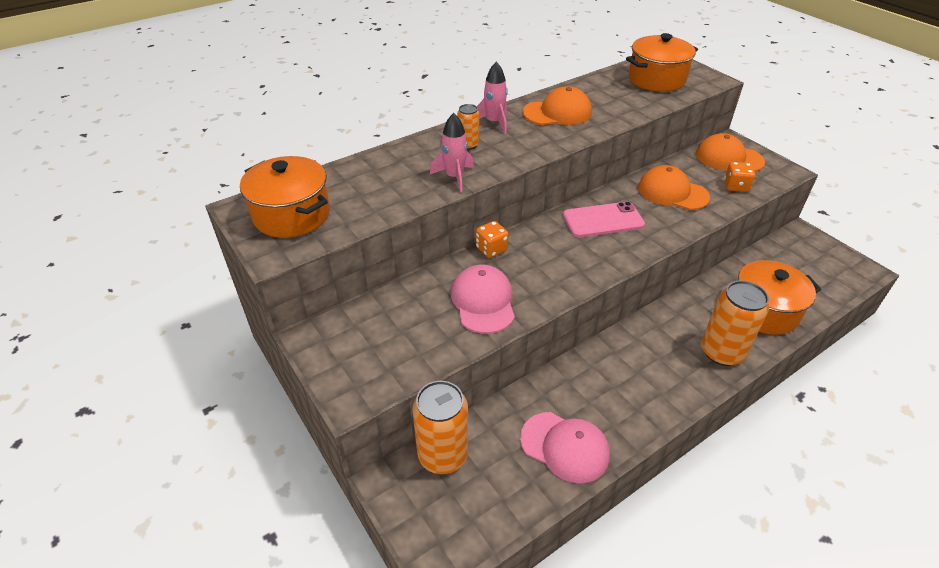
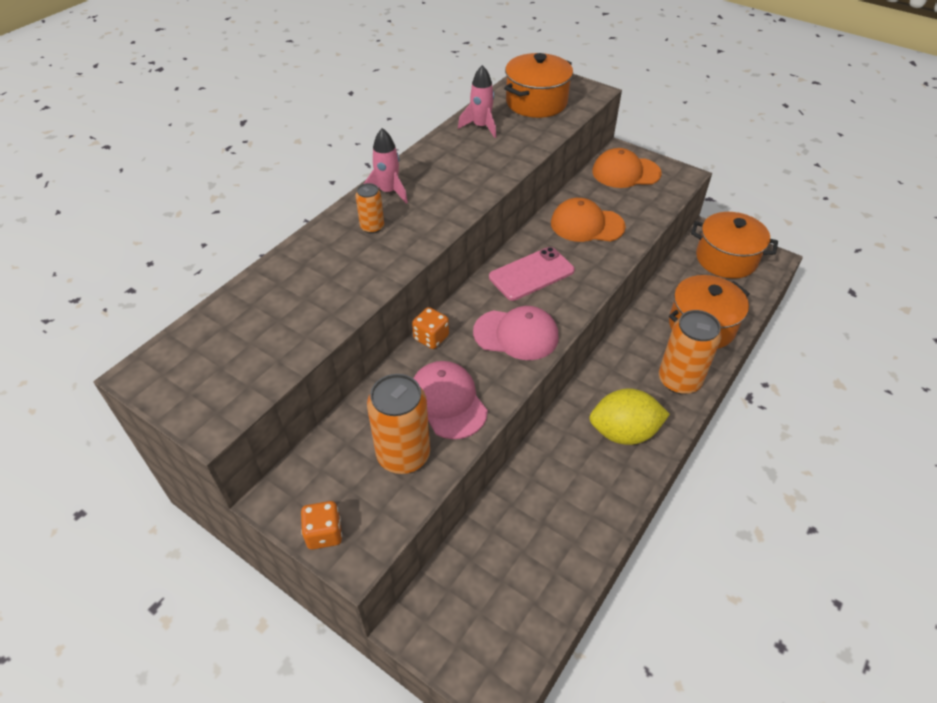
camera: 20 degrees left, 5 degrees up
(292, 215) = (209, 366): orange pot -> orange pot (726, 259)
(443, 455) = (457, 576): orange can -> orange can (403, 455)
(454, 177) = (375, 272): pink rocket -> pink rocket (481, 127)
(557, 112) = (451, 165): orange cap -> none
(565, 447) = (572, 526): pink cap -> pink cap (516, 334)
(647, 381) = (623, 432): none -> yellow lemon
(735, 186) = (643, 204): orange dice -> orange dice (324, 533)

